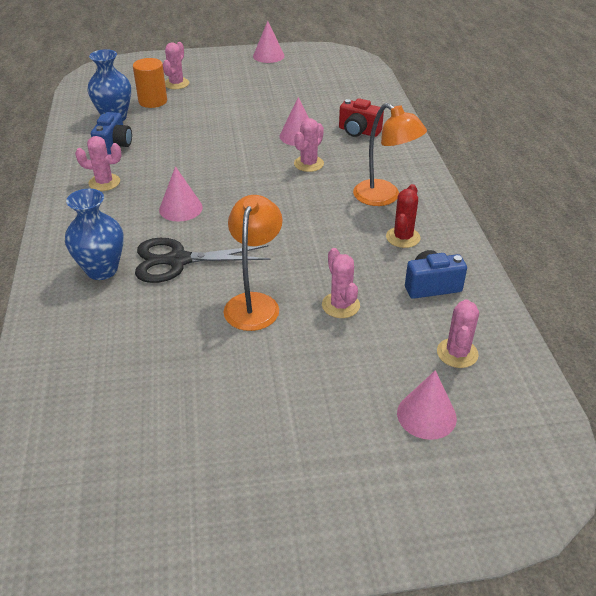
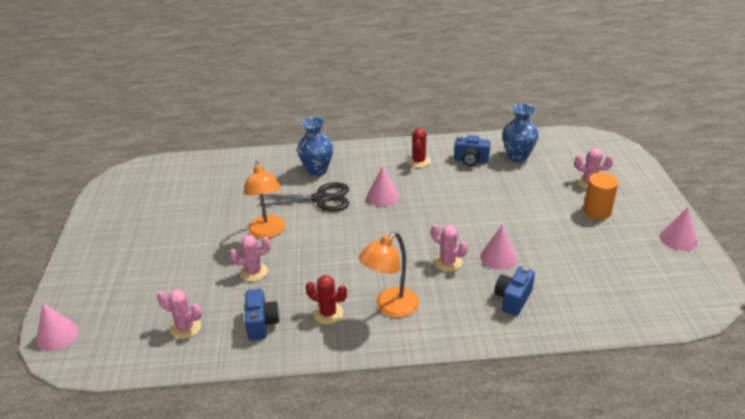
camera: 95 degrees right, 5 degrees down
(104, 182) = (419, 161): pink cactus -> red cactus
(153, 101) = (550, 172): orange cylinder -> orange cylinder (597, 211)
(178, 260) = (320, 199): black scissors -> black scissors turned 90 degrees clockwise
(254, 303) = (268, 232): orange lamp -> orange lamp turned 60 degrees clockwise
(358, 131) = (513, 299): red camera -> blue camera
(426, 415) = (139, 304): pink cone -> pink cone (57, 335)

